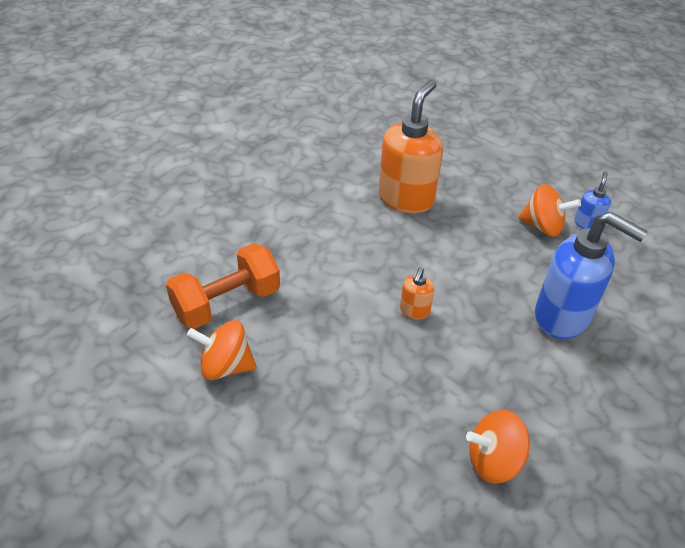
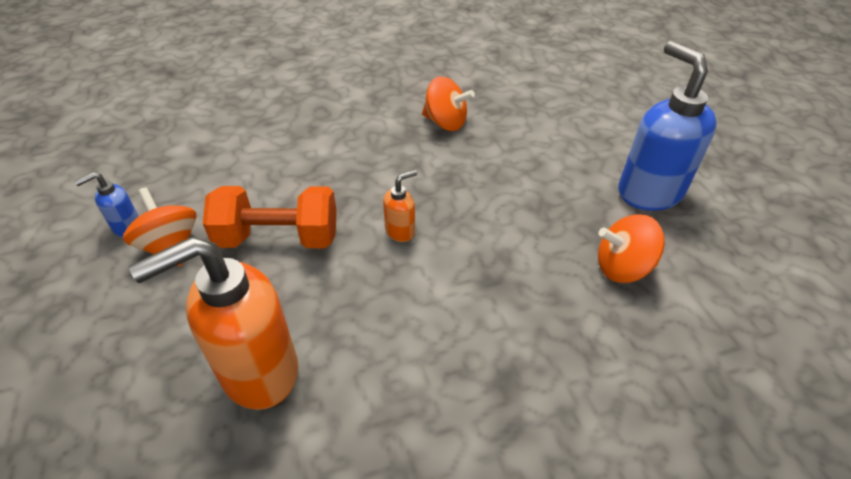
camera: 145 degrees left, 0 degrees up
(225, 366) = (622, 267): orange spinning top -> orange spinning top turned 135 degrees clockwise
(227, 303) = (596, 336): orange dumbbell -> orange dumbbell (279, 238)
(563, 317) = (283, 168): blue soap dispenser -> blue soap dispenser (648, 192)

